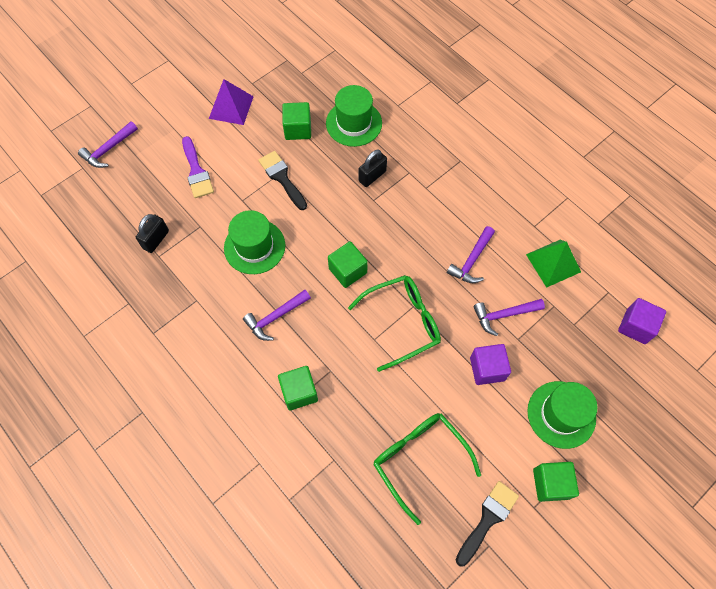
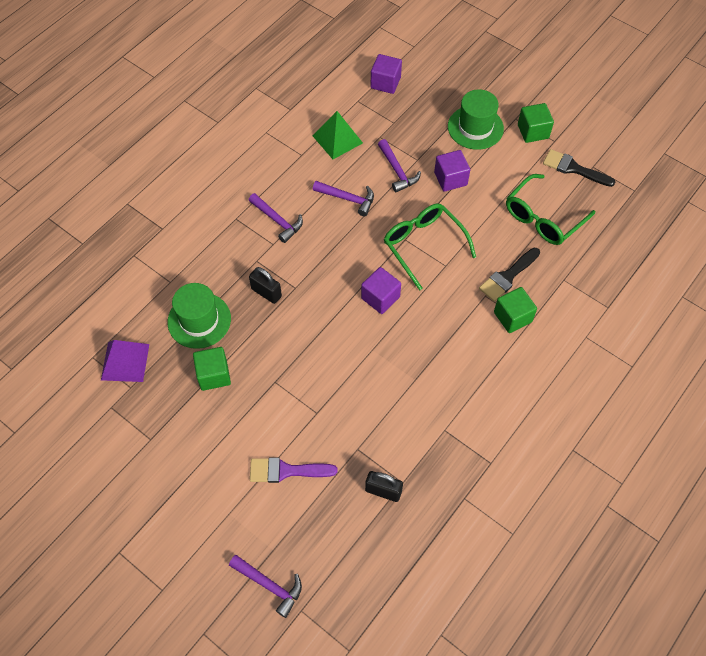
camera: 100 degrees left, 5 degrees down
(196, 171) = (286, 471): purple brush -> purple brush turned 150 degrees counterclockwise
(231, 107) = (189, 454): purple pyramid -> purple pyramid (125, 362)
(254, 246) = (371, 387): green hat -> none
(275, 317) = (445, 352): purple hammer -> purple hammer (277, 221)
(282, 178) = (281, 378): black brush -> black brush (508, 276)
(347, 271) = (380, 298): green cube -> purple cube

